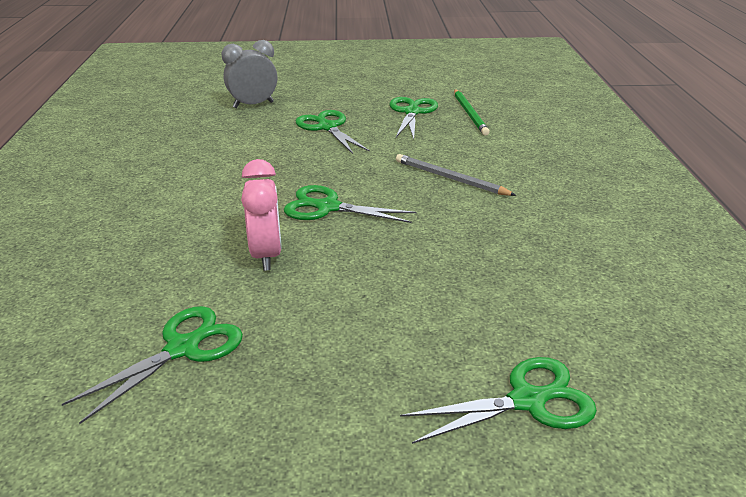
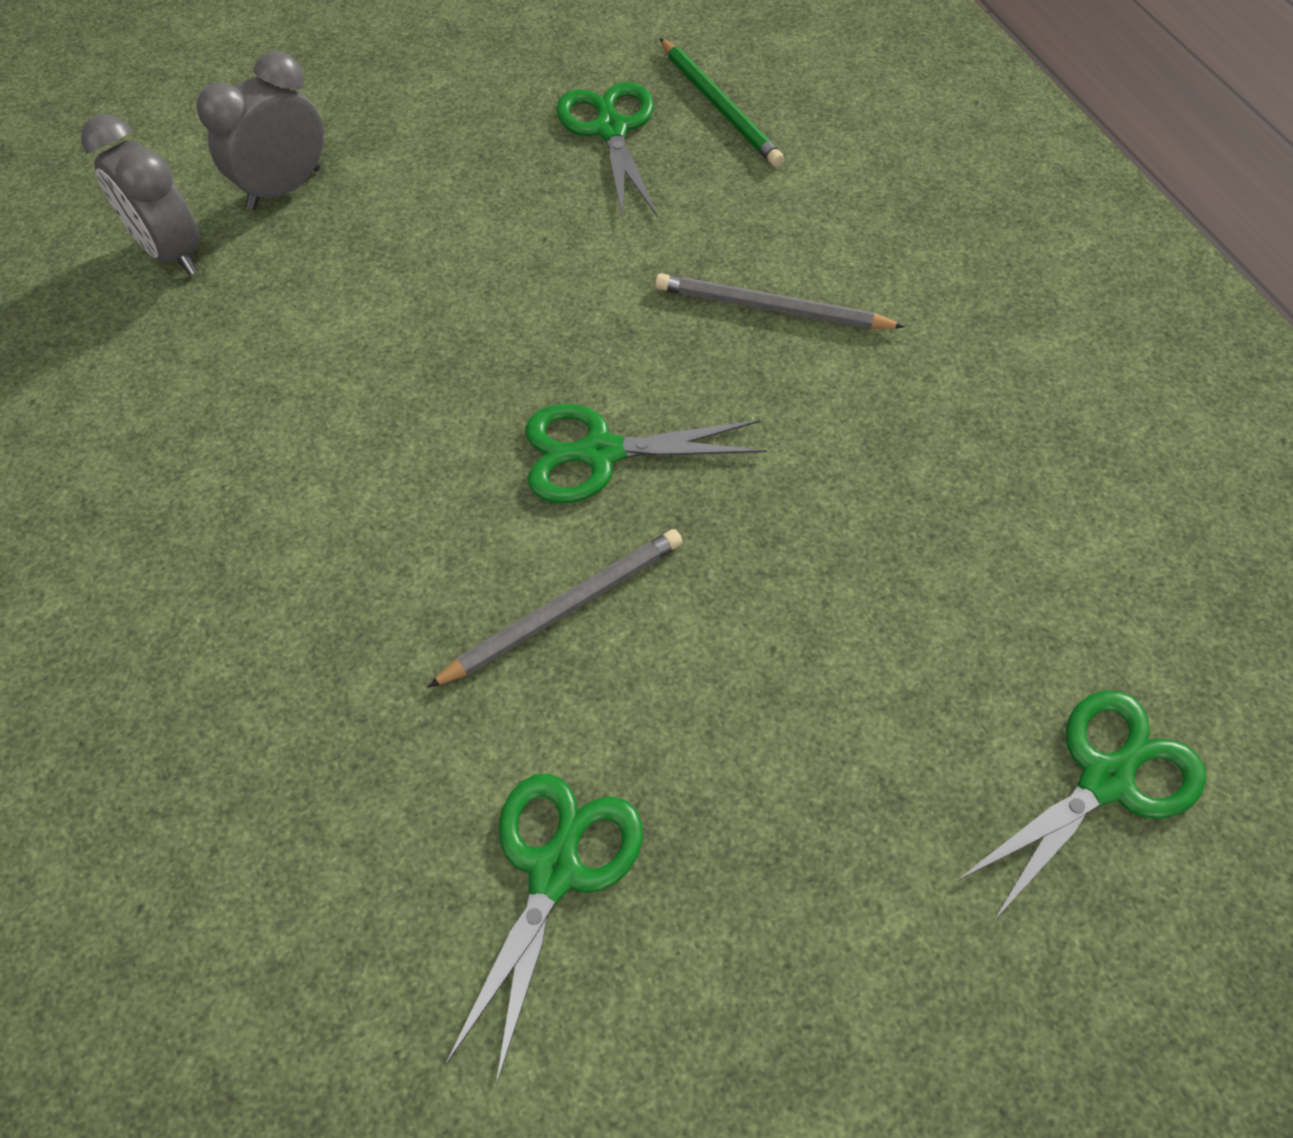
camera: 20 degrees left, 25 degrees up
(191, 114) = (171, 252): none -> grey clock
(266, 255) = (563, 609): pink clock -> grey pencil
(327, 127) = (473, 221): green scissors -> none

